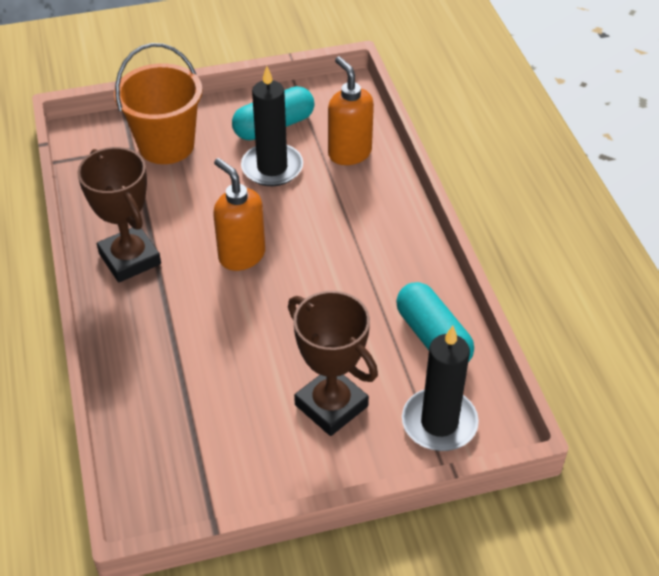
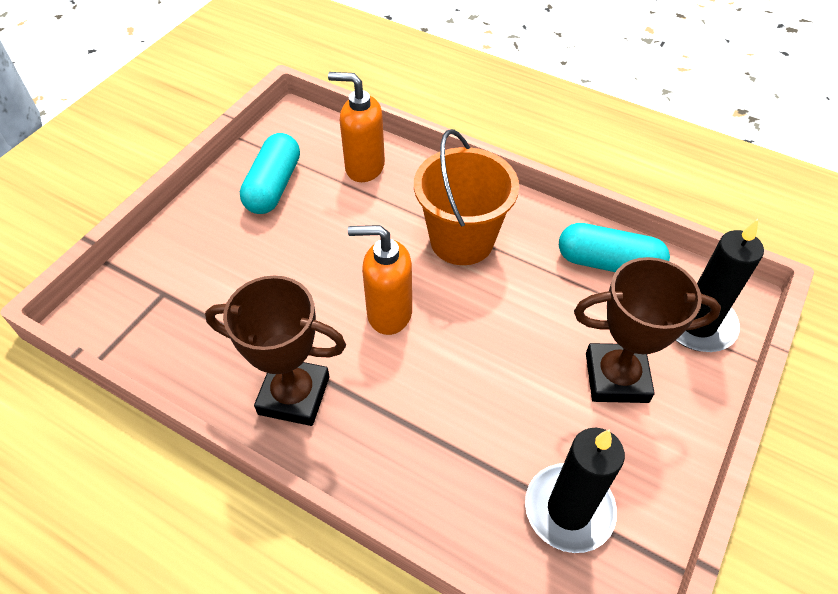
camera: 45 degrees left, 5 degrees up
(166, 145) = (195, 267): orange bucket -> orange bucket (462, 240)
(272, 168) = (317, 221): black candle -> black candle (569, 509)

